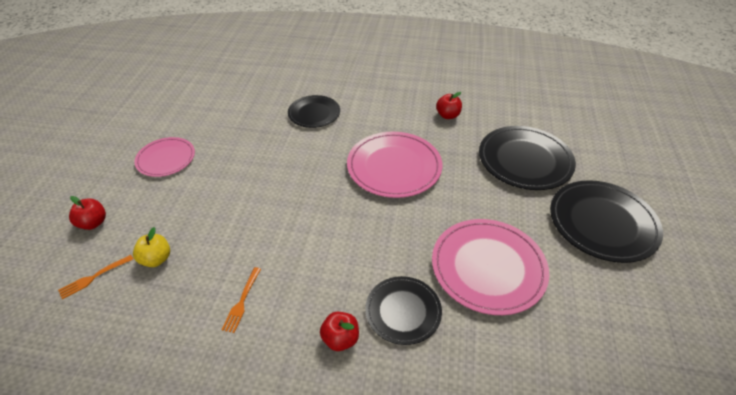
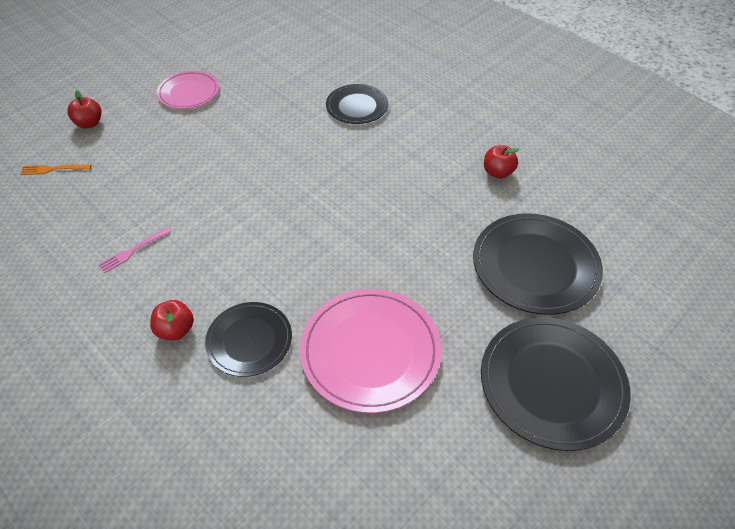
camera: 35 degrees right, 5 degrees up
(156, 259) = (105, 178): yellow apple -> none
(242, 301) = (133, 251): orange fork -> pink fork
(394, 167) = (381, 200): pink plate -> none

